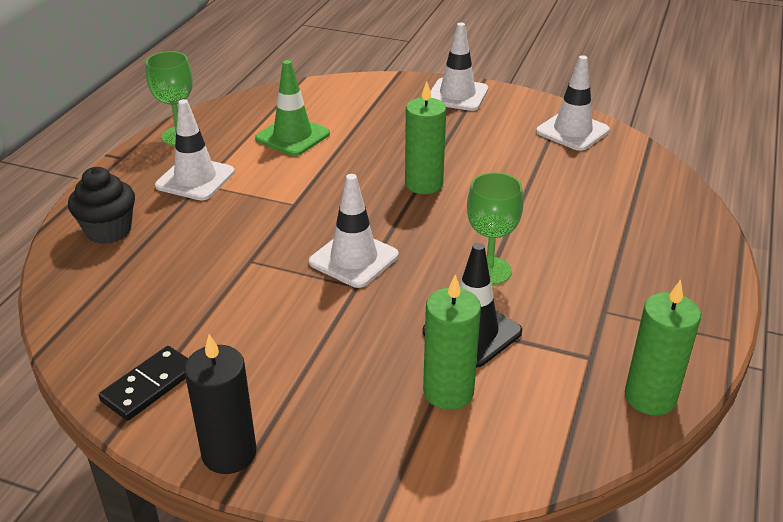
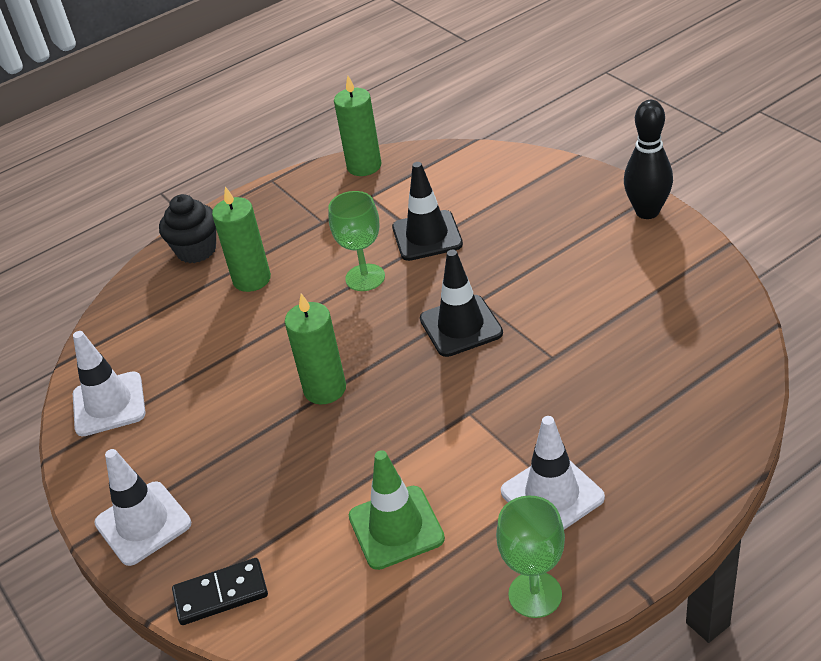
camera: 140 degrees left, 5 degrees up
(109, 231) = (678, 447): black cupcake -> black cupcake (196, 250)
(149, 386) = (686, 271): black domino -> black domino (221, 594)
(229, 453) = (647, 212): black candle -> black bowling pin
(354, 259) = (461, 326): white traffic cone -> black traffic cone
(448, 392) = (480, 204): green candle -> green candle (252, 279)

